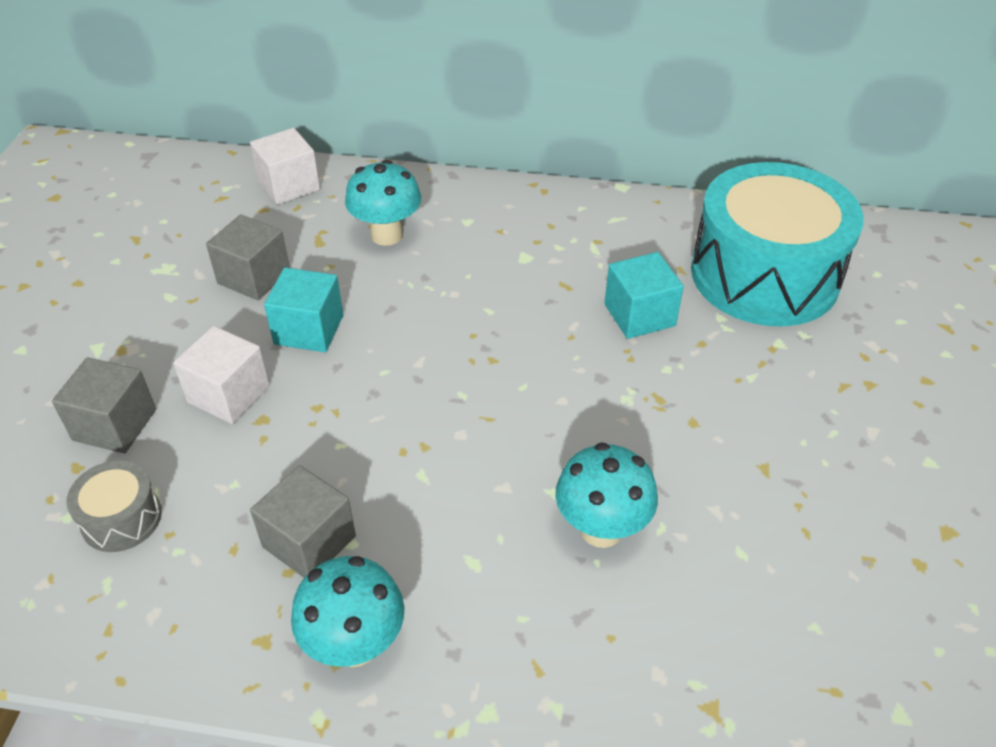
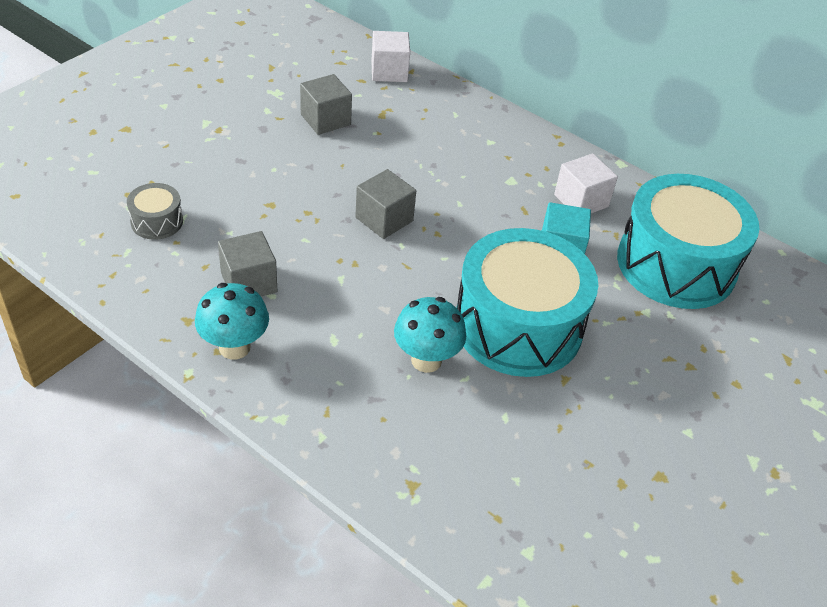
camera: 25 degrees right, 0 degrees up
(114, 425) = (187, 170): grey cube -> grey cube (384, 219)
(229, 394) = (261, 182): white cube -> white cube (581, 201)
(309, 329) = (336, 165): turquoise cube -> none
(387, 235) = (429, 128): turquoise mushroom -> none
(666, 429) = (518, 326): none -> turquoise drum

